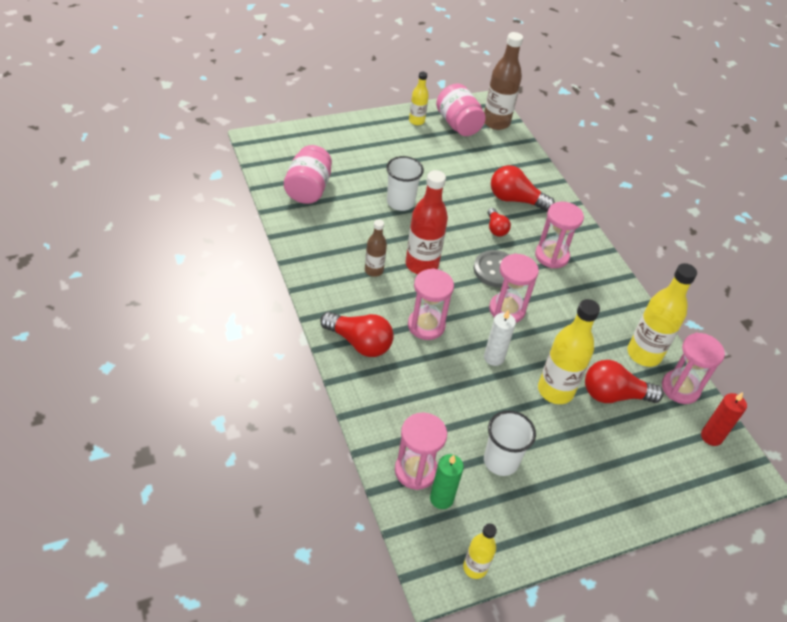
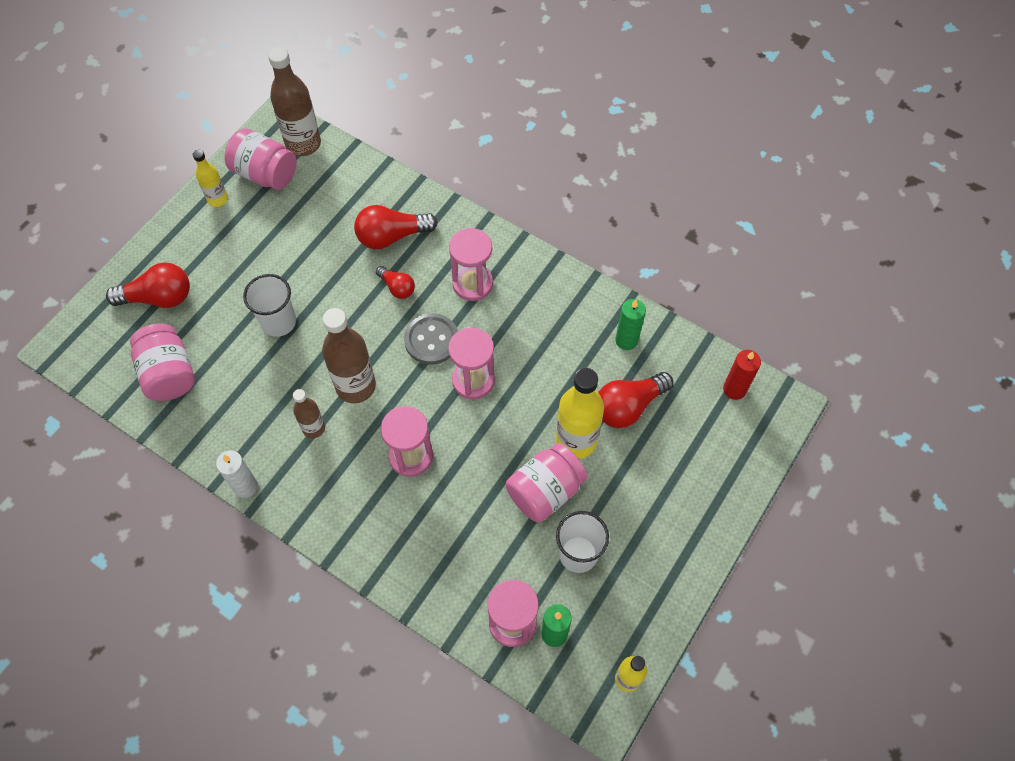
camera: 30 degrees left, 15 degrees up
(359, 343) = (362, 524): red light bulb -> red light bulb (158, 298)
(421, 265) = (356, 386): red bottle -> brown bottle
(494, 357) = (498, 446): white candle -> white candle (245, 486)
(506, 406) = (545, 491): none -> pink jar
(644, 354) = (626, 340): yellow bottle -> green candle
(680, 388) = (679, 356): pink hourglass -> none

